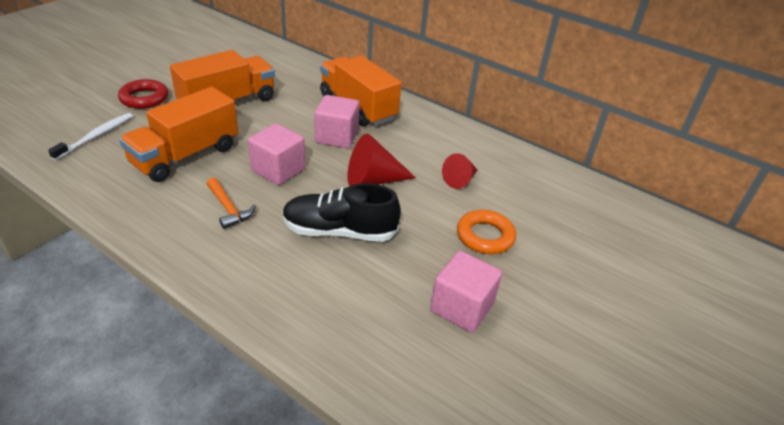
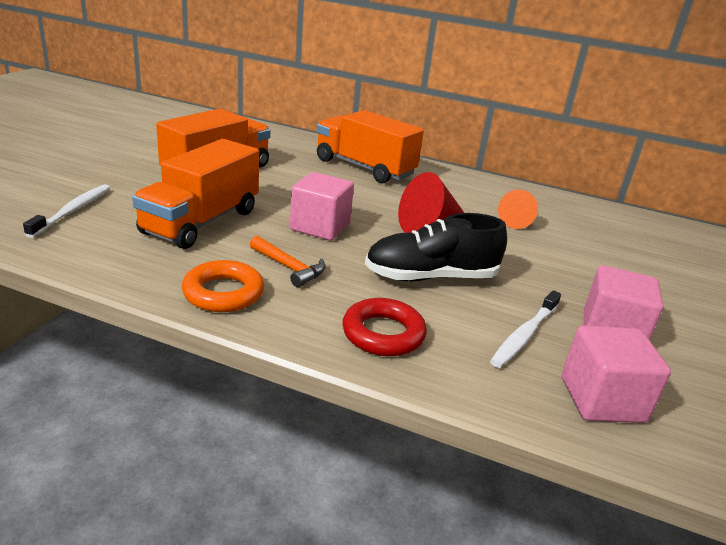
camera: 15 degrees left, 10 degrees down
(144, 98) = (112, 172): red ring -> red ring (383, 333)
(337, 137) = (362, 194): pink cube -> pink cube (602, 399)
(380, 299) = (524, 335): none -> white toothbrush
(460, 180) = (516, 222): red cone -> orange cone
(485, 236) = (580, 267): orange ring -> orange ring (223, 293)

